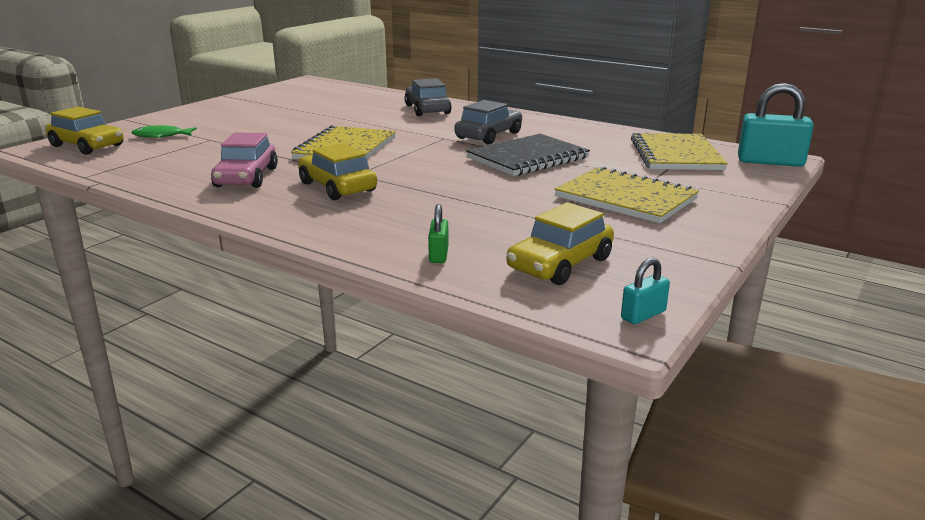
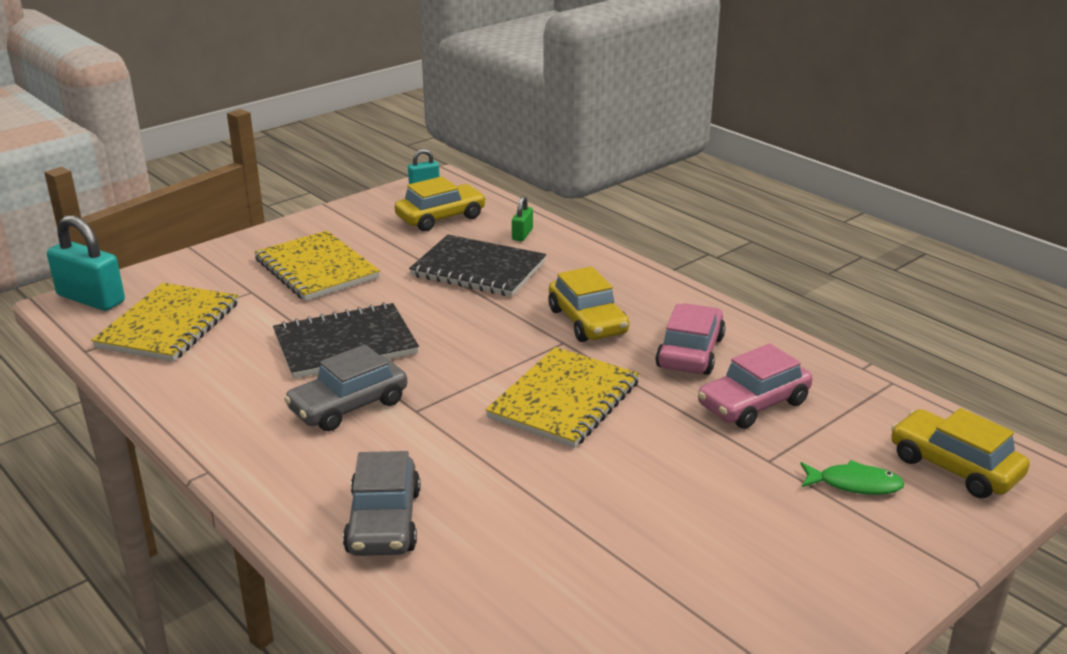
camera: 165 degrees left, 5 degrees up
(207, 158) = (753, 404): none -> pink car
(464, 214) = (478, 269): none -> black notebook

